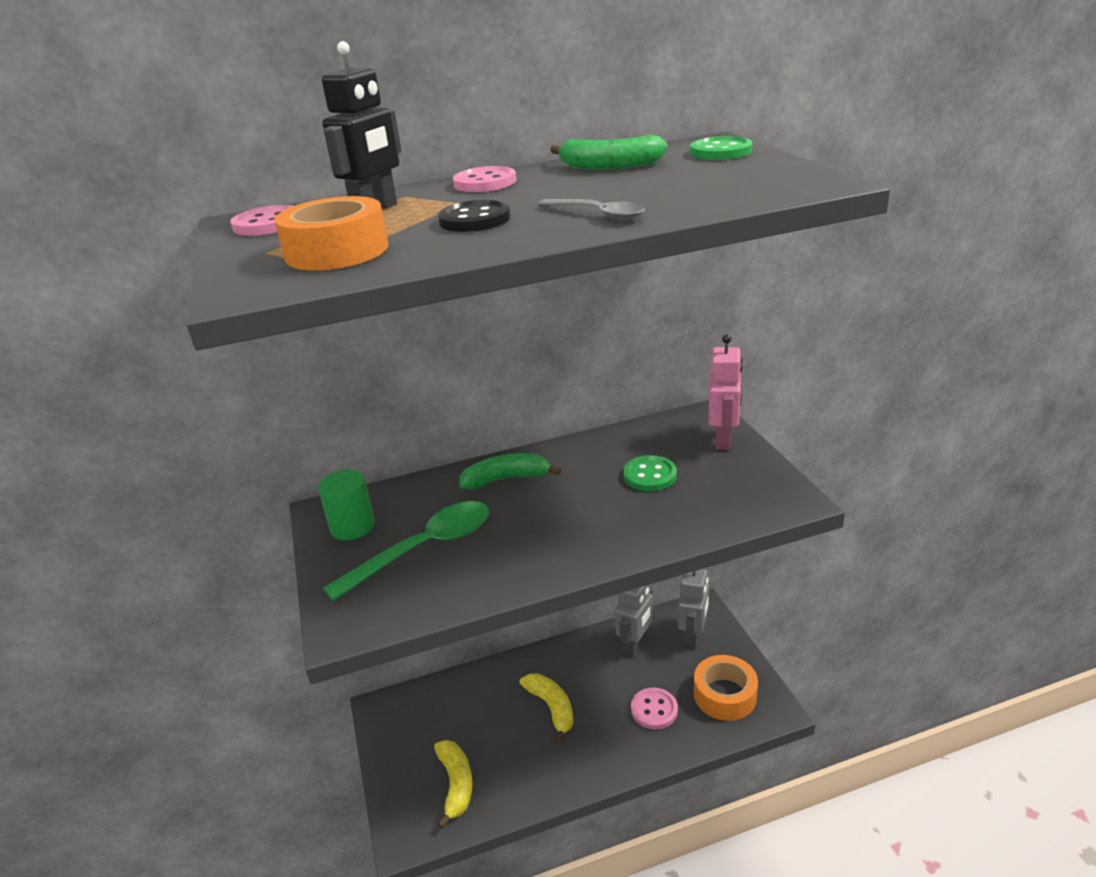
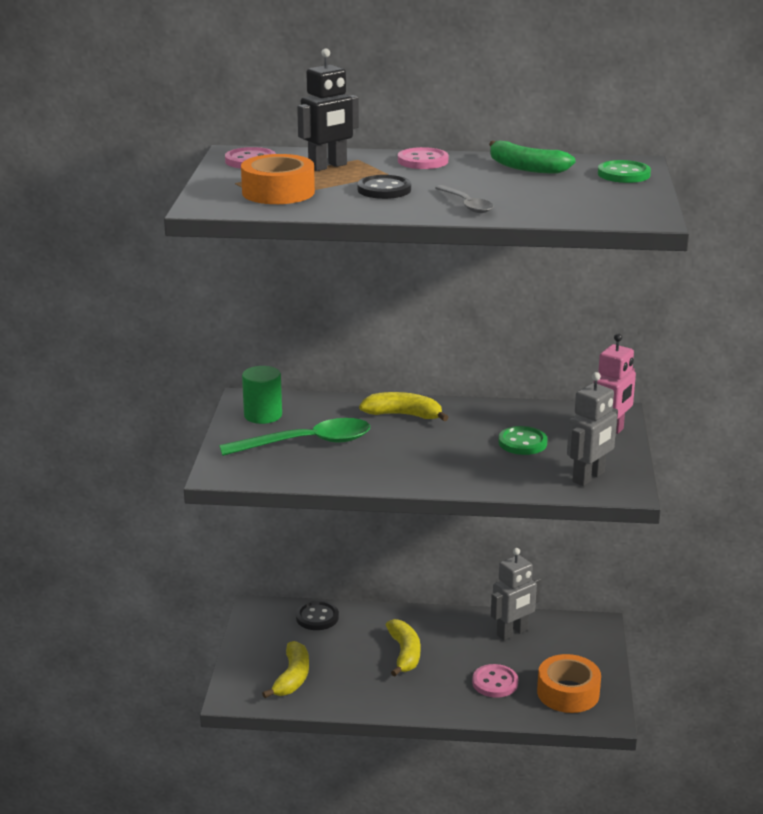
camera: 20 degrees right, 5 degrees down
(445, 696) = (317, 617): none -> black button
(506, 479) = (403, 415): green banana -> yellow banana
(693, 636) = (572, 643): grey robot -> grey robot (589, 477)

